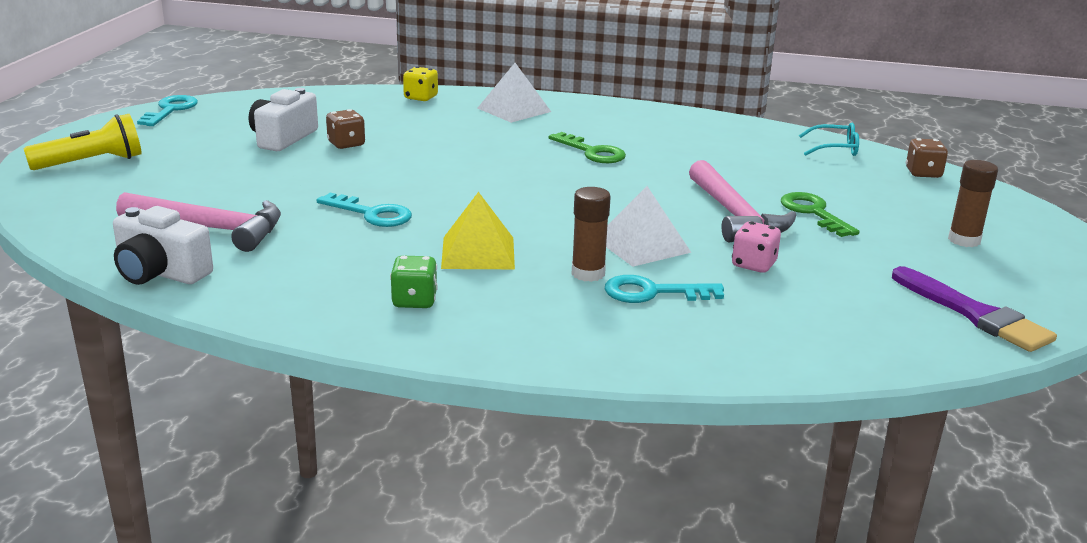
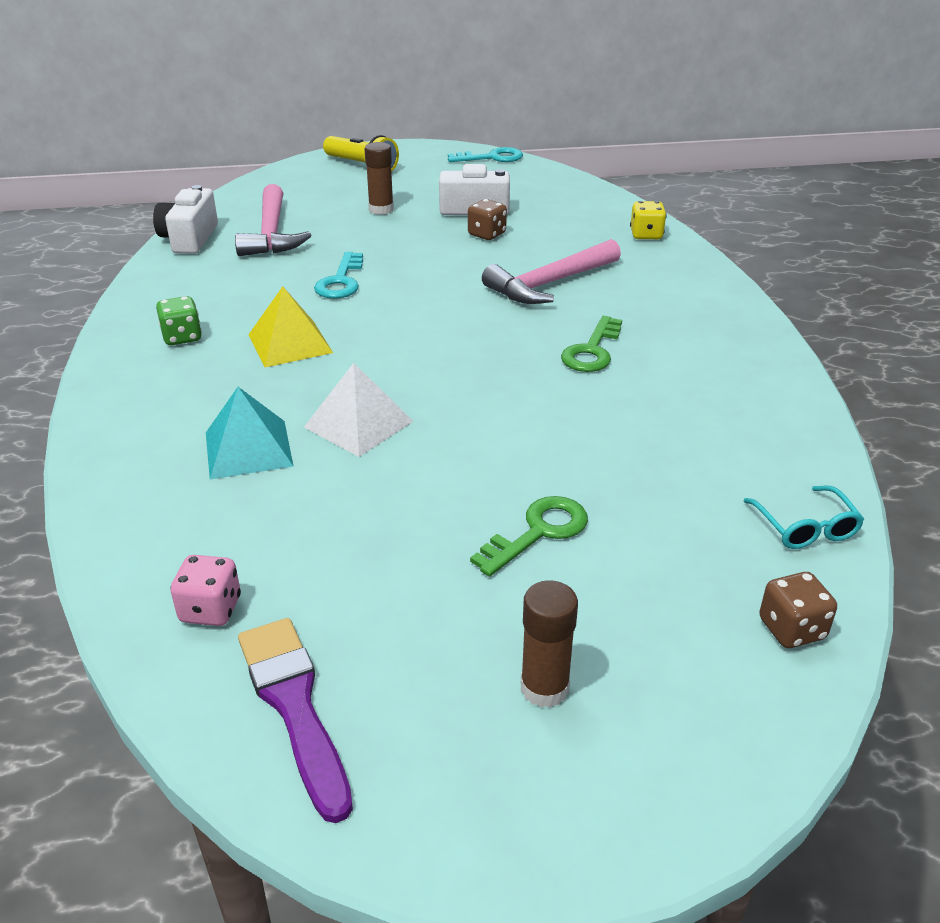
camera: 70 degrees right, 10 degrees up
(514, 110) = (671, 285): white pyramid -> none
(588, 273) = (274, 405): brown glue stick -> brown glue stick (381, 209)
(653, 292) = (248, 449): turquoise key -> turquoise pyramid
(734, 215) = (483, 472): pink hammer -> pink hammer (550, 284)
(753, 265) = (350, 503): pink dice -> pink dice (210, 609)
(974, 314) = (294, 706): purple brush -> purple brush turned 120 degrees clockwise

